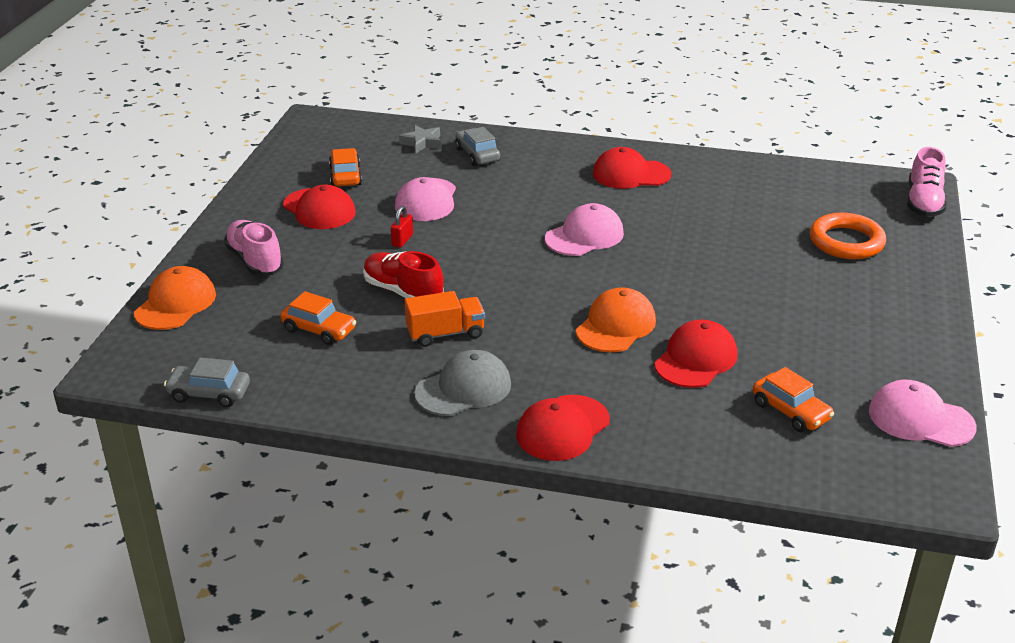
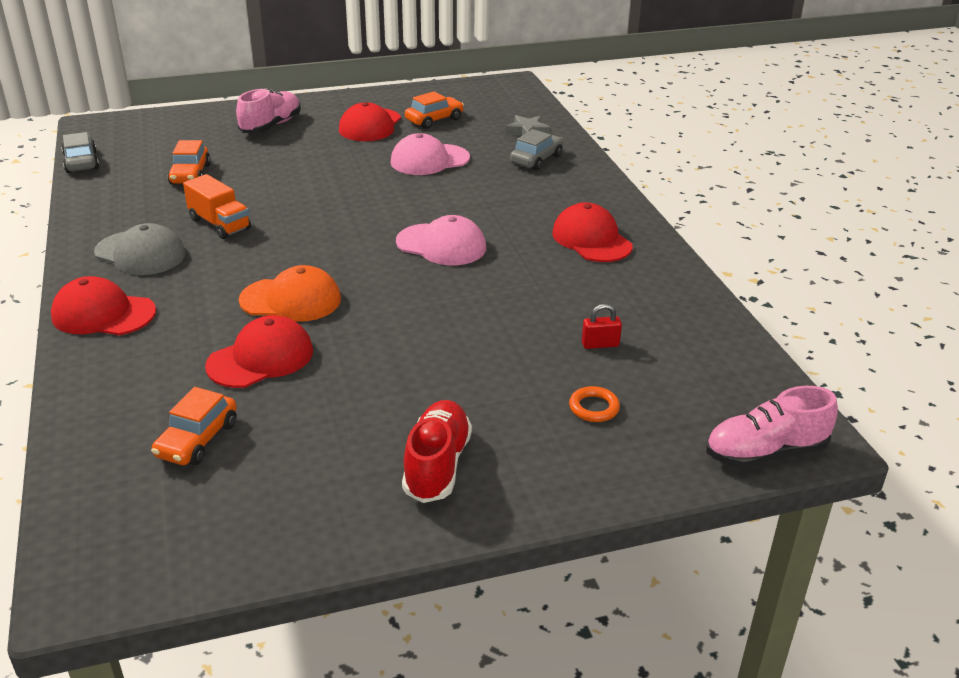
camera: 60 degrees right, 0 degrees up
(175, 304) = (190, 118): orange cap -> none
(402, 240) = (353, 168): red padlock -> red padlock (600, 344)
(403, 292) = (271, 190): red shoe -> red shoe (437, 465)
(696, 359) = (261, 358): red cap -> red cap turned 45 degrees counterclockwise
(846, 242) = (594, 408): orange ring -> orange ring, size x0.50
(920, 419) = (232, 542): pink cap -> none

